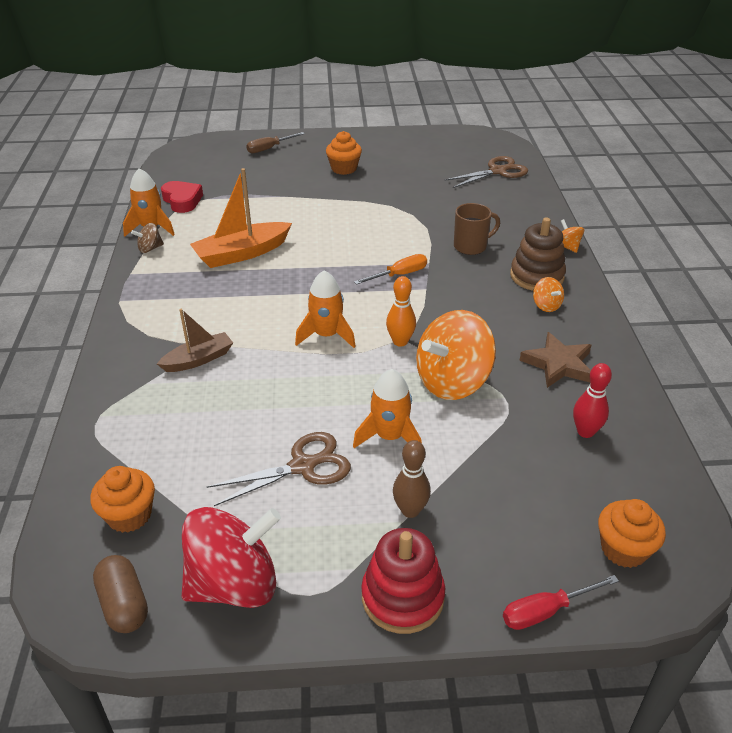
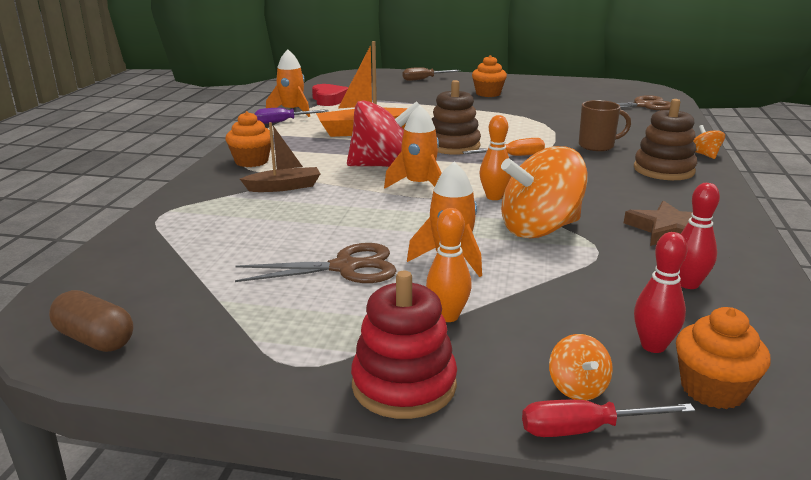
camera: 15 degrees right, 15 degrees down
(124, 604) = (95, 339): brown capsule -> brown capsule turned 45 degrees counterclockwise
(129, 515) = (148, 277): orange cupcake -> orange cupcake (251, 161)
(150, 248) = (283, 122): brown spinning top -> purple screwdriver
(234, 583) = (219, 343): red spinning top -> red spinning top (384, 166)
(338, 266) = (453, 146): none -> brown stacking toy
(410, 510) = (447, 316): brown bowling pin -> orange bowling pin
(546, 305) = (668, 190): orange spinning top -> orange spinning top (577, 388)
(574, 511) = (653, 346): none -> red bowling pin

